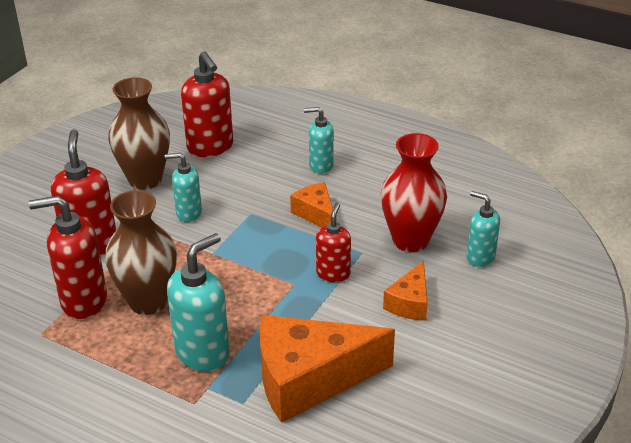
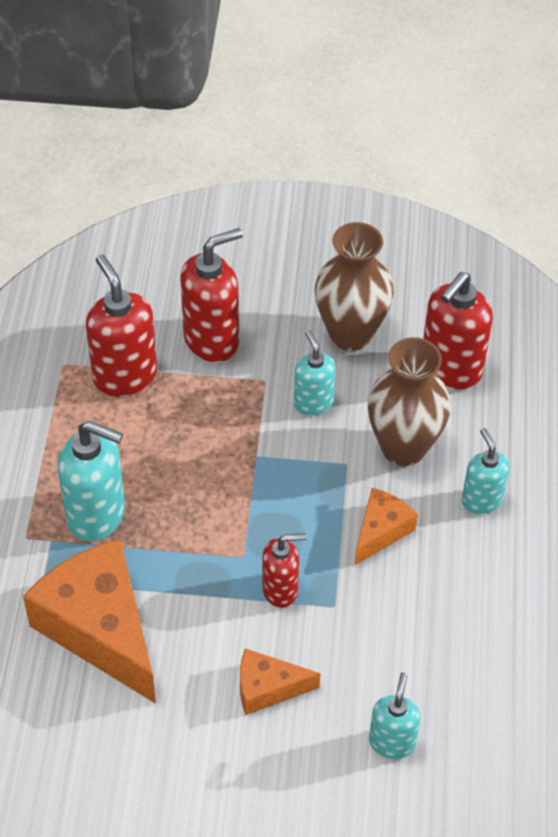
camera: 65 degrees right, 15 degrees up
(148, 301) = (150, 432): brown vase -> brown vase (403, 447)
(410, 240) = (384, 652): red vase -> none

